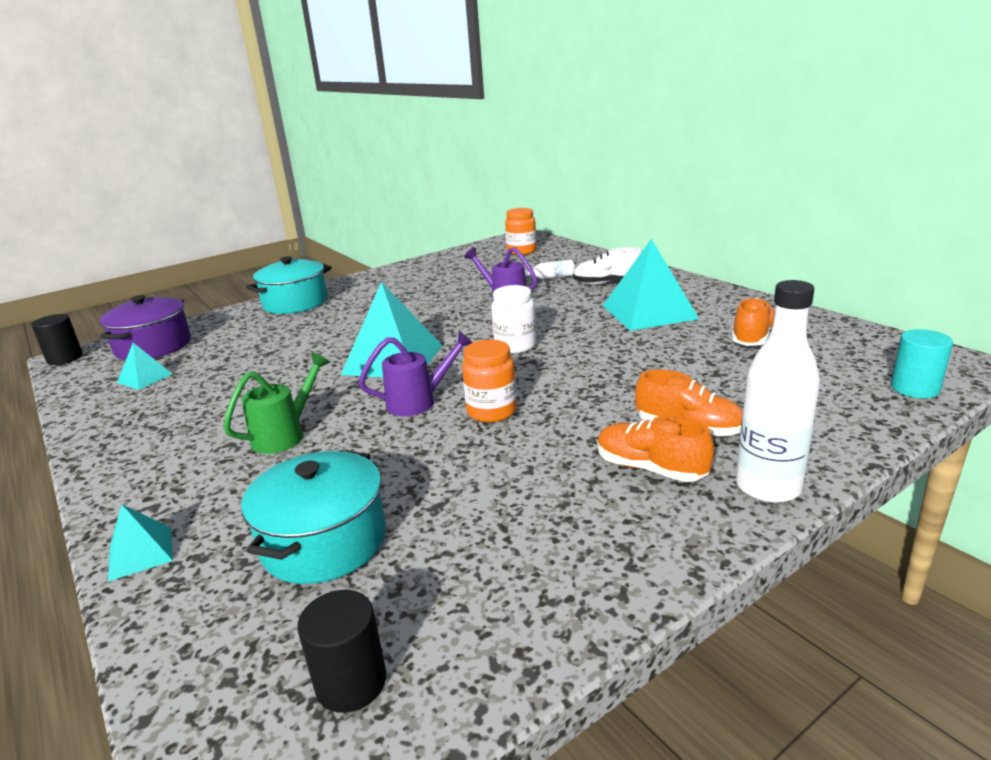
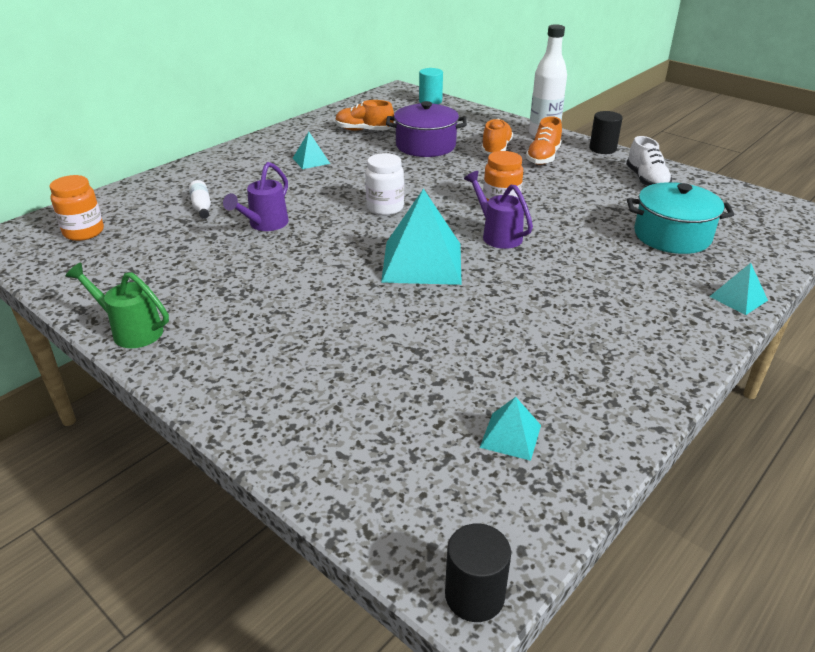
camera: 105 degrees left, 10 degrees up
(153, 346) = (412, 484): purple pot -> purple pot (425, 146)
(285, 435) = (575, 284): green watering can -> green watering can (131, 330)
(295, 303) = (240, 385): turquoise pot -> none
(351, 682) = (742, 208): black cylinder -> black cylinder (602, 149)
(607, 283) = (232, 178): white shoe -> white shoe (646, 180)
(649, 312) = (311, 160): turquoise pyramid -> turquoise pyramid, size x0.48

